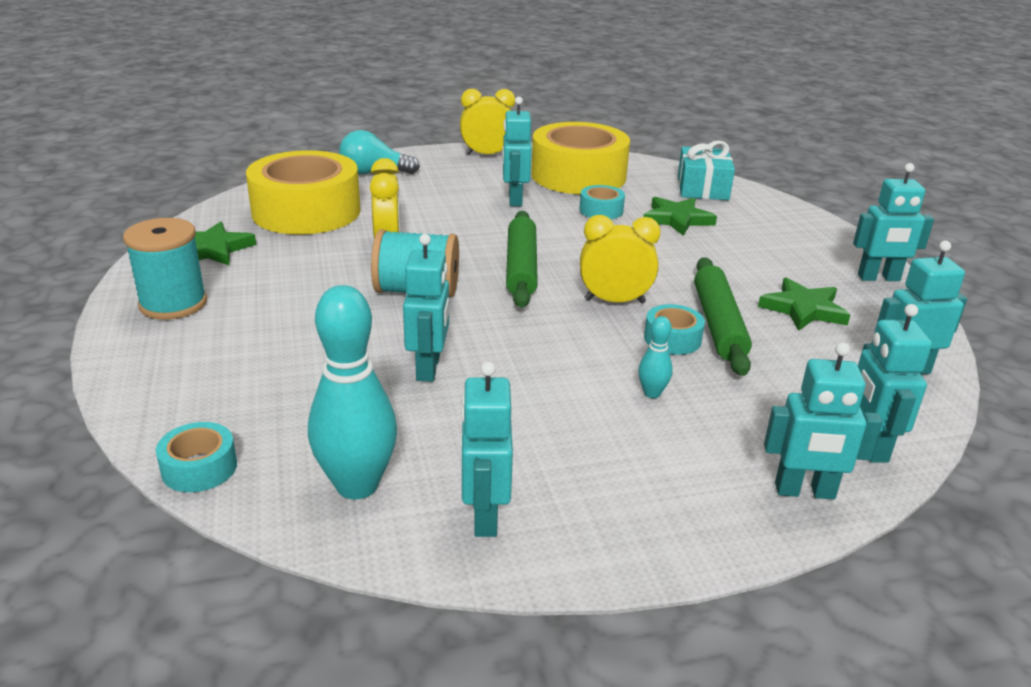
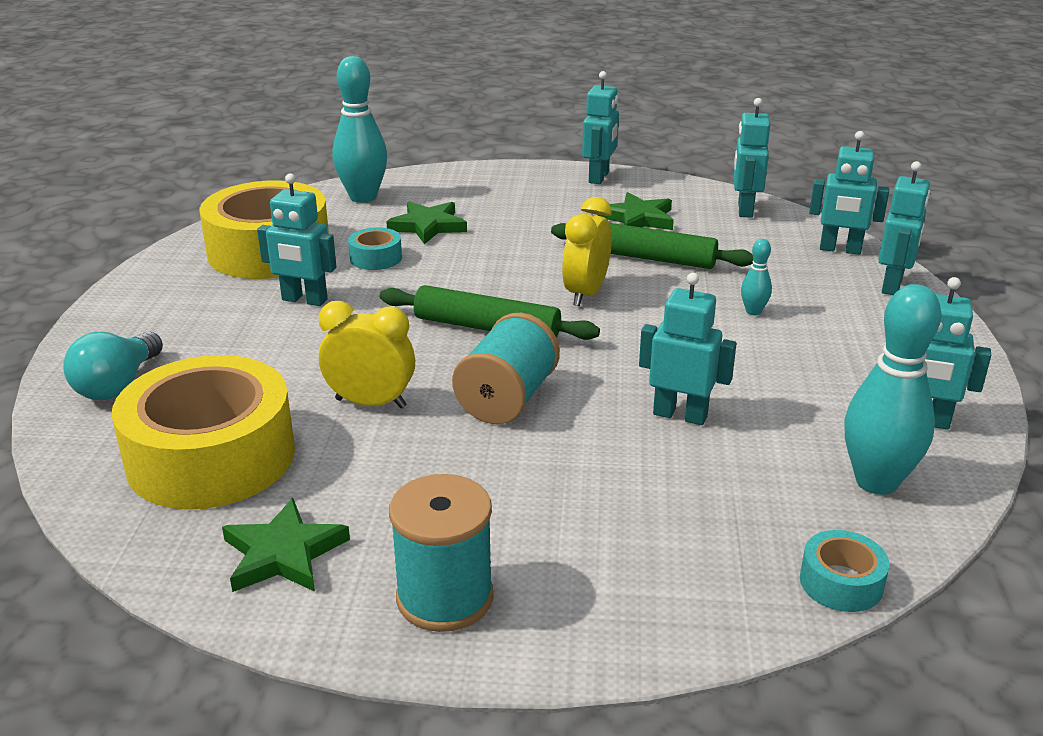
camera: 70 degrees left, 0 degrees up
(487, 154) = (141, 293): yellow clock -> none
(672, 339) = (667, 283): turquoise tape -> none
(702, 188) = (363, 197): turquoise gift -> turquoise bowling pin

